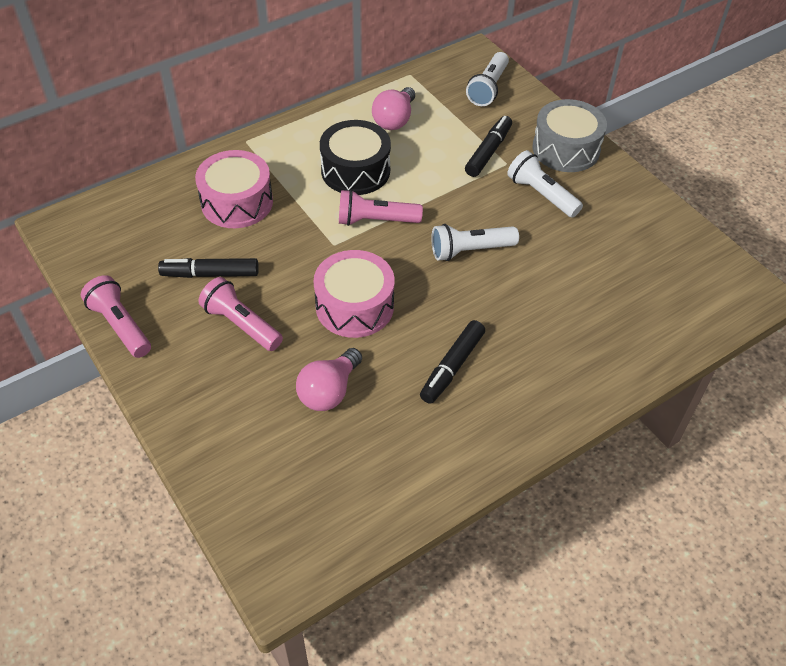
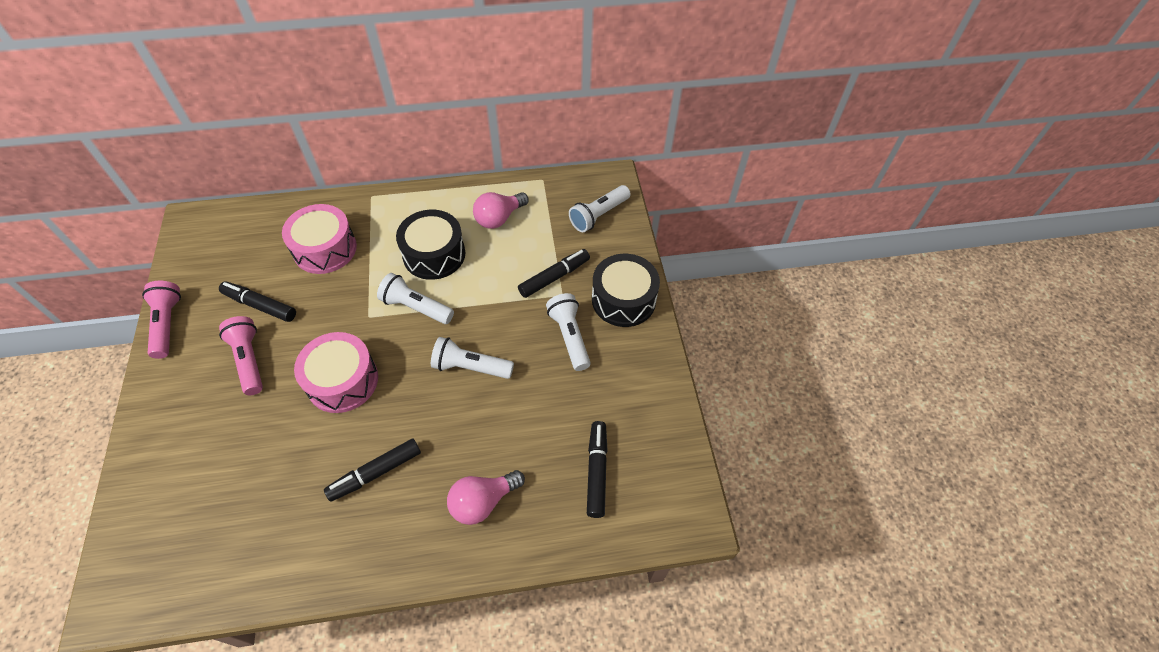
camera: 25 degrees right, 5 degrees up
(329, 391) = (267, 451): pink light bulb -> pink light bulb (483, 501)
(375, 220) = (416, 307): pink flashlight -> white flashlight
(566, 149) = (623, 299): grey drum -> black drum
(649, 288) = (597, 471): none -> black marker

